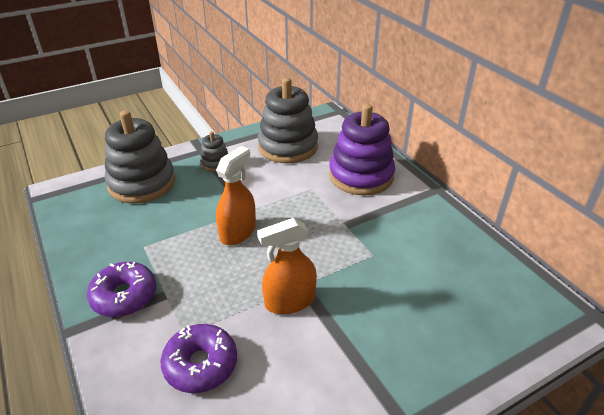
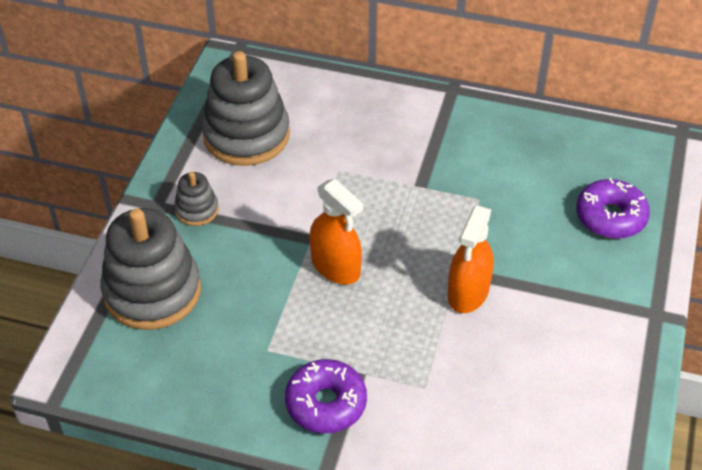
camera: 45 degrees left, 10 degrees up
(200, 364) = (472, 396): purple donut -> purple donut (610, 217)
(238, 232) = (336, 266): orange spray bottle -> orange spray bottle turned 150 degrees clockwise
(361, 176) = (367, 121): purple stacking toy -> none

